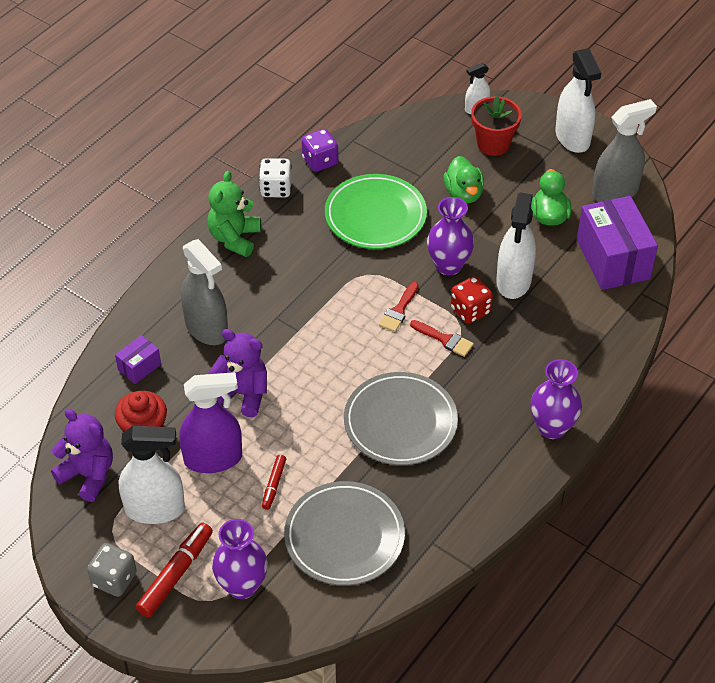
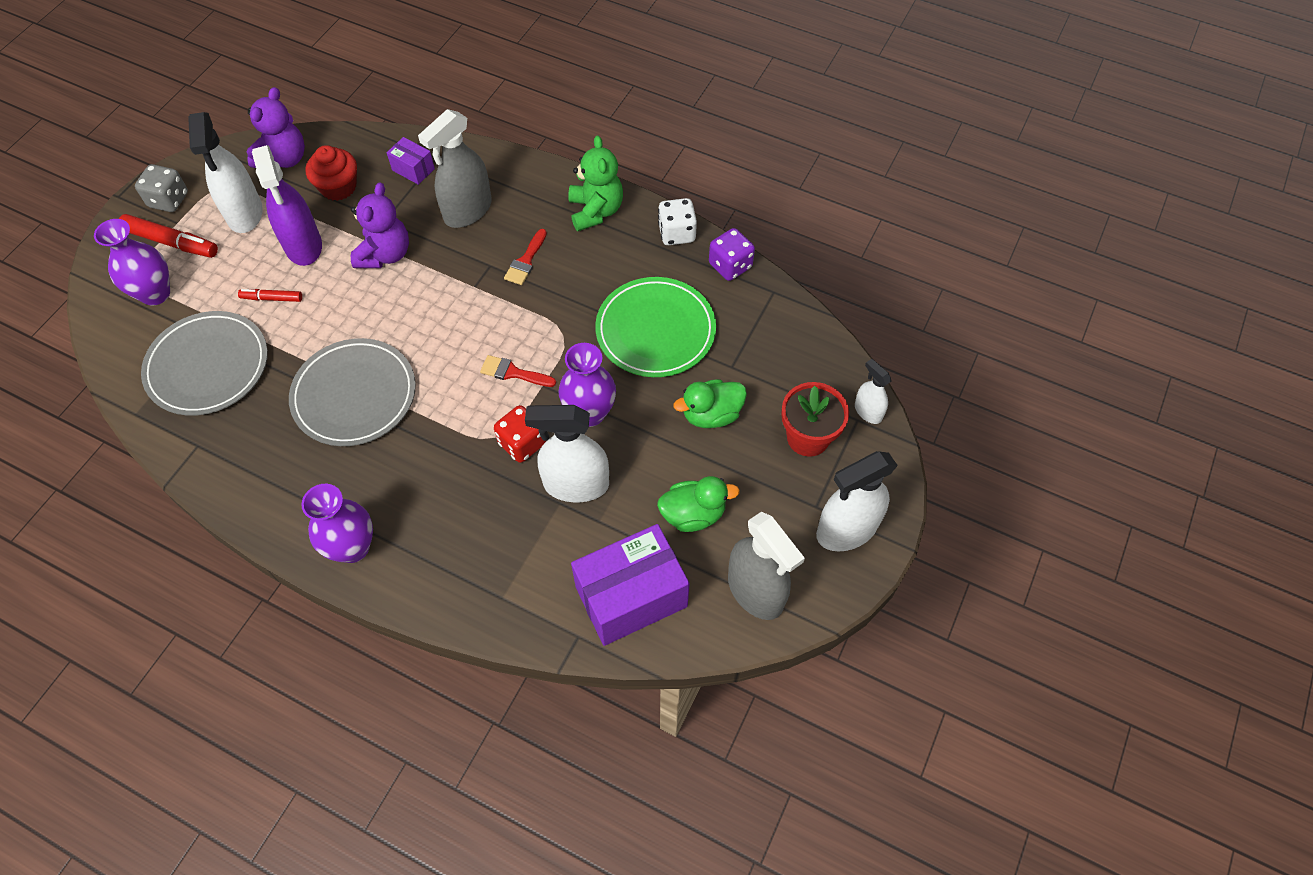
camera: 80 degrees right, 10 degrees up
(234, 238) = (596, 211): green teddy bear -> green teddy bear turned 75 degrees clockwise
(445, 339) = (475, 423): red brush -> red brush (526, 261)

